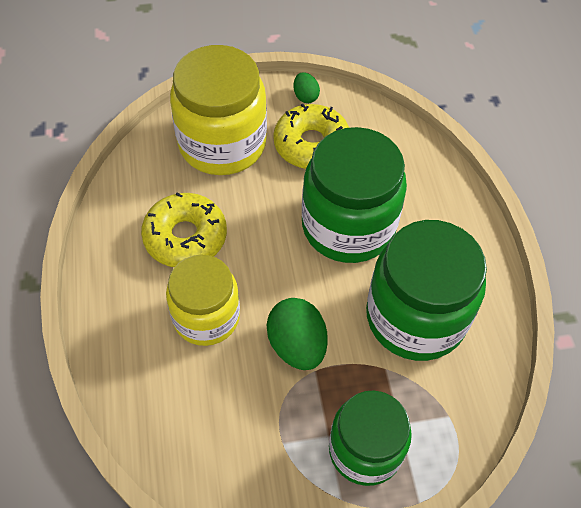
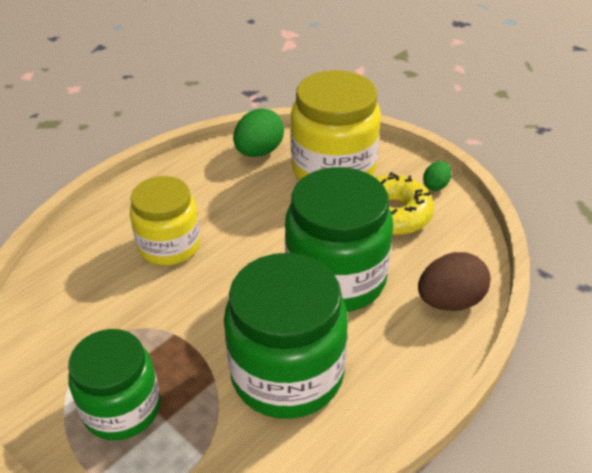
camera: 55 degrees right, 15 degrees down
(185, 237) = (229, 198): yellow donut -> none
(297, 346) = (188, 310): green egg -> green egg (259, 152)
(427, 176) = (449, 301): none -> brown egg

